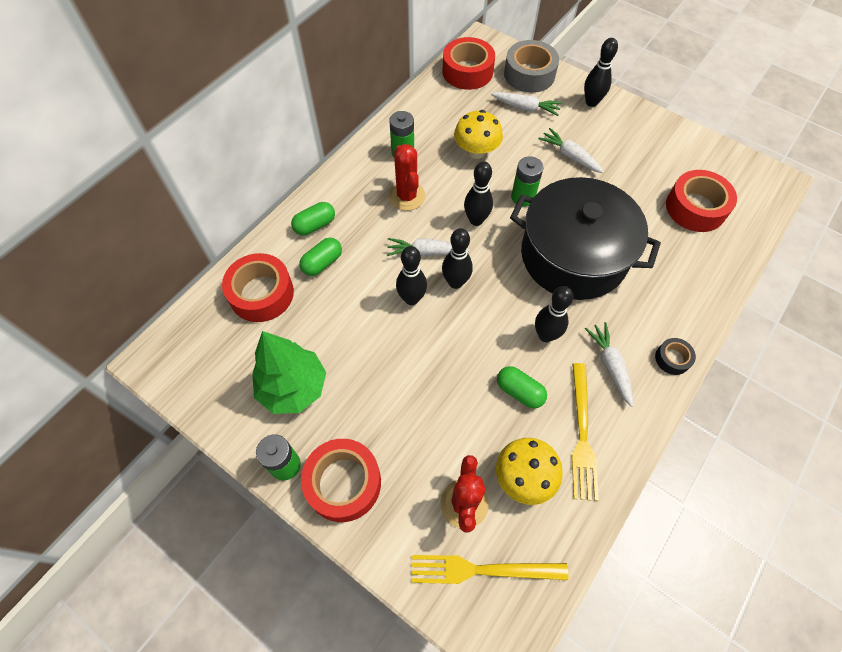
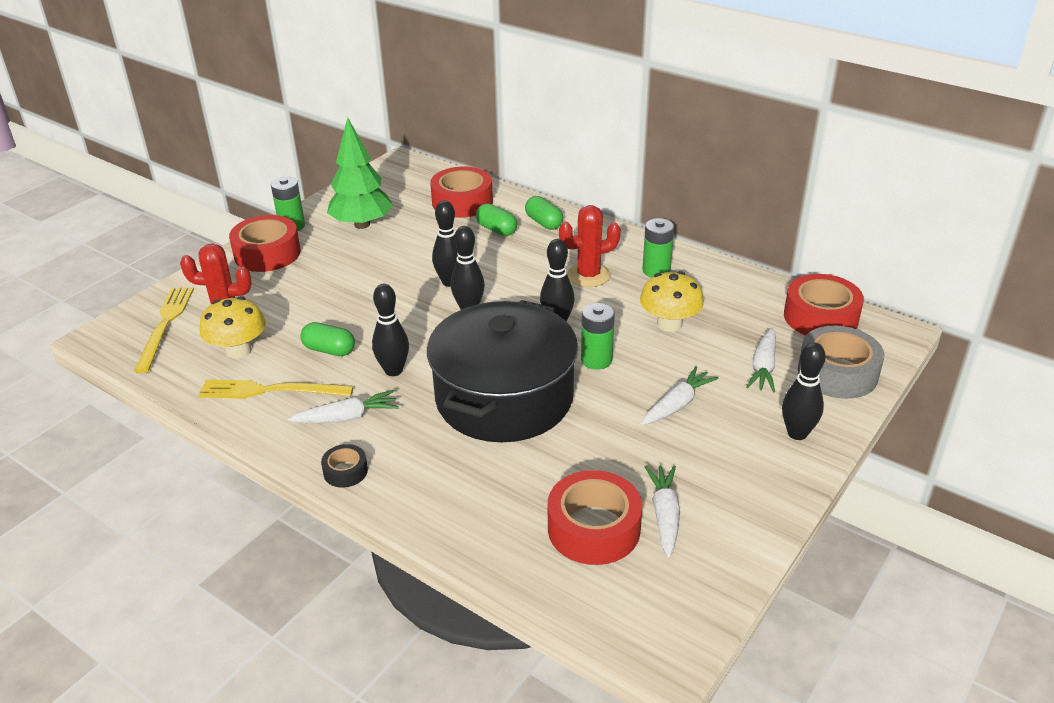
camera: 90 degrees right, 25 degrees down
(425, 252) = (510, 289): white carrot -> white carrot (664, 515)
(519, 391) = (329, 350): green capsule -> green capsule turned 75 degrees clockwise

